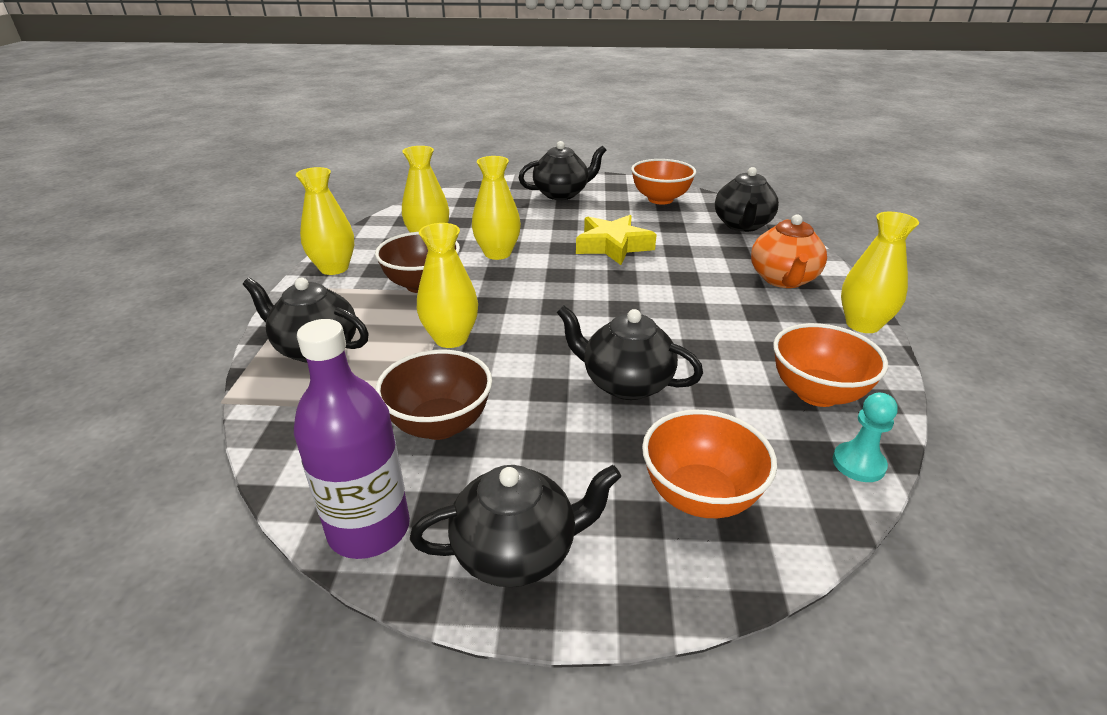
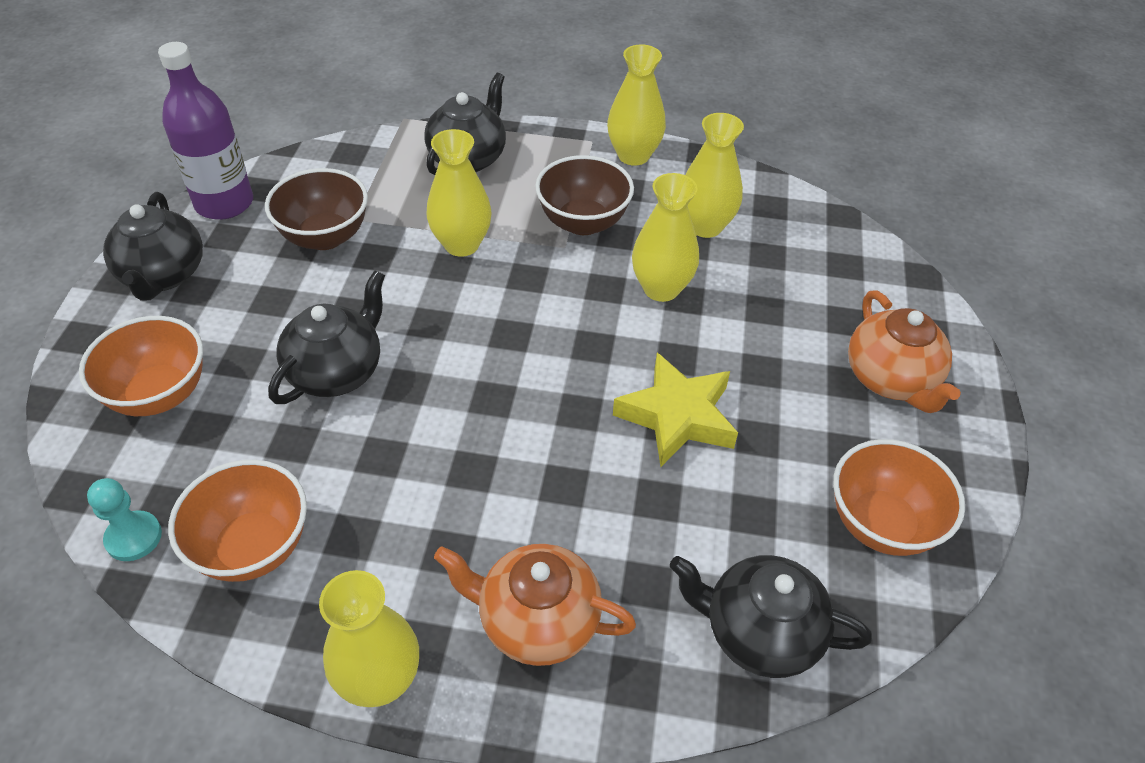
camera: 95 degrees right, 15 degrees up
(562, 194) = (891, 379): black teapot -> orange teapot

